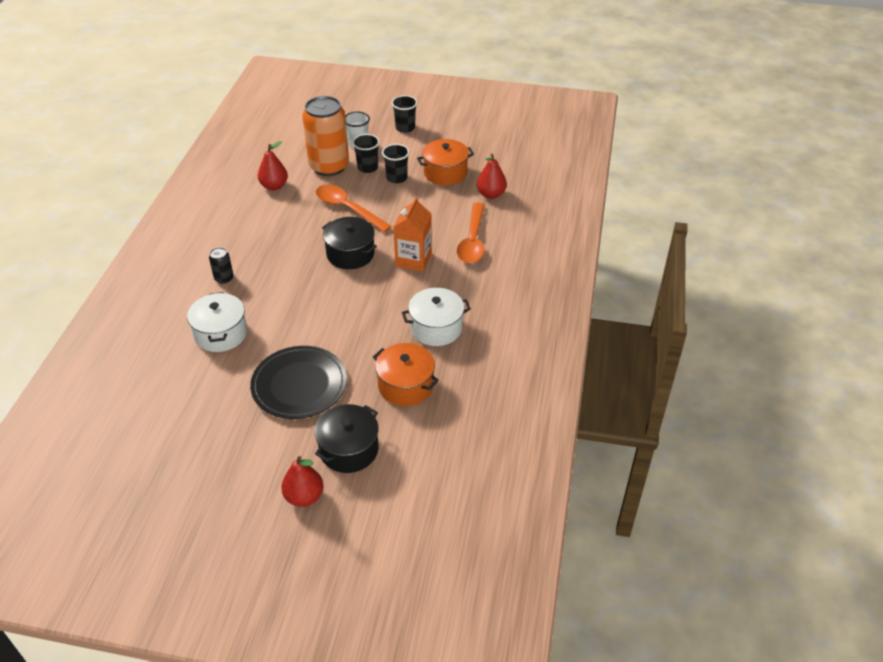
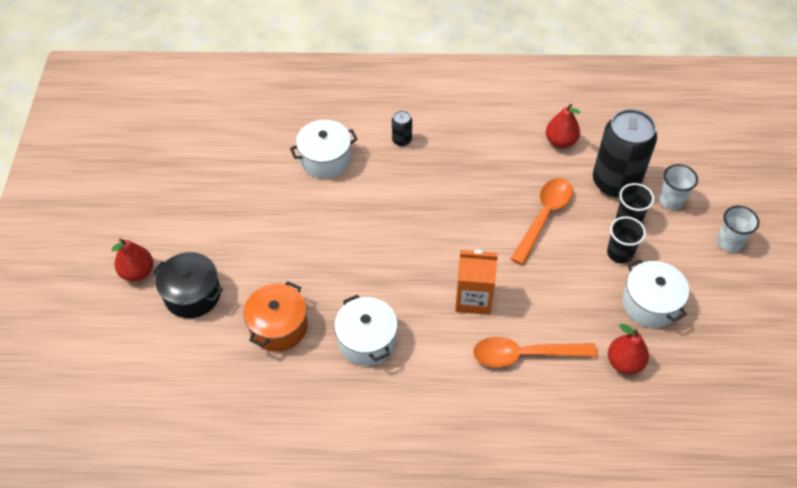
camera: 80 degrees right, 10 degrees up
(299, 385) = (268, 237): black plate -> none
(329, 166) = (615, 182): orange can -> black can
(350, 254) = (466, 236): black pot -> none
(405, 128) = (729, 242): black cup -> white cup
(445, 173) = (650, 303): orange pot -> white pot

